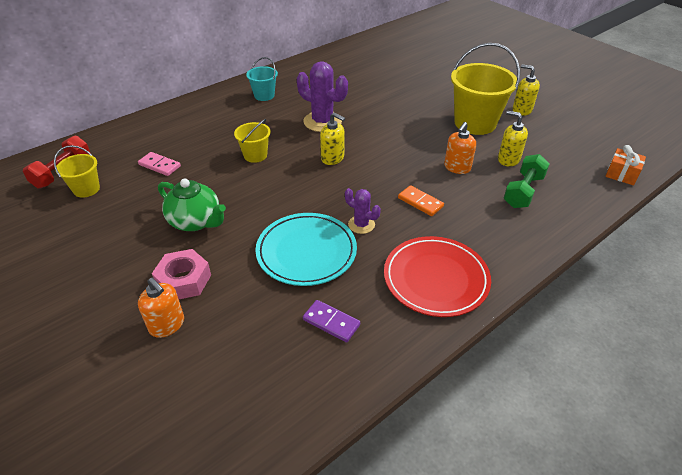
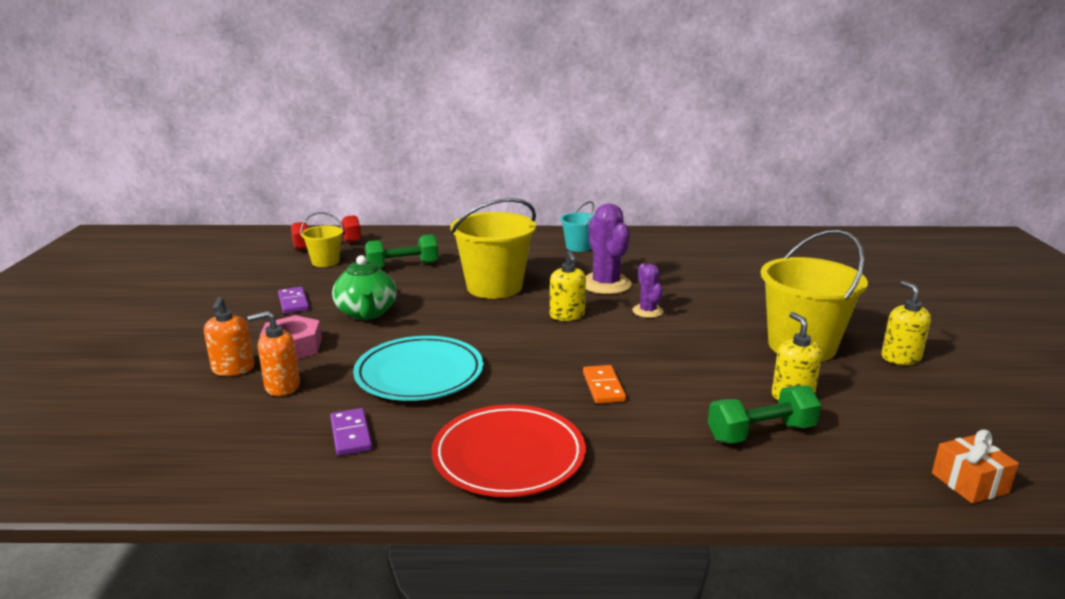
camera: 40 degrees right, 20 degrees down
(120, 241) = (293, 302): none -> purple domino
(159, 165) = (402, 266): pink domino -> green dumbbell
(255, 155) = (494, 287): yellow bucket -> yellow bucket, size x1.91
(361, 224) = (506, 377): purple cactus -> purple cactus (647, 311)
(457, 167) = (703, 376): orange soap dispenser -> orange soap dispenser (282, 386)

